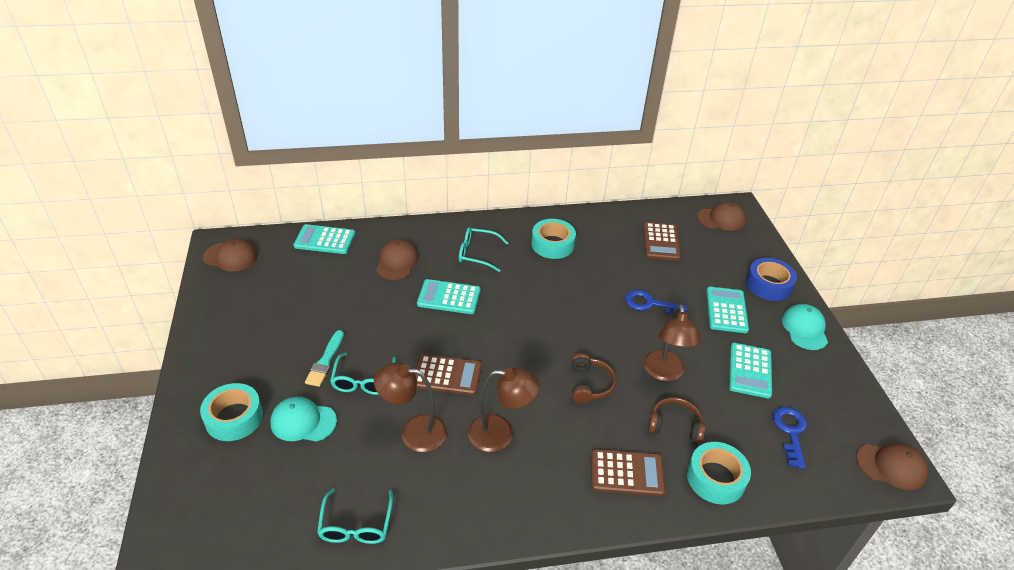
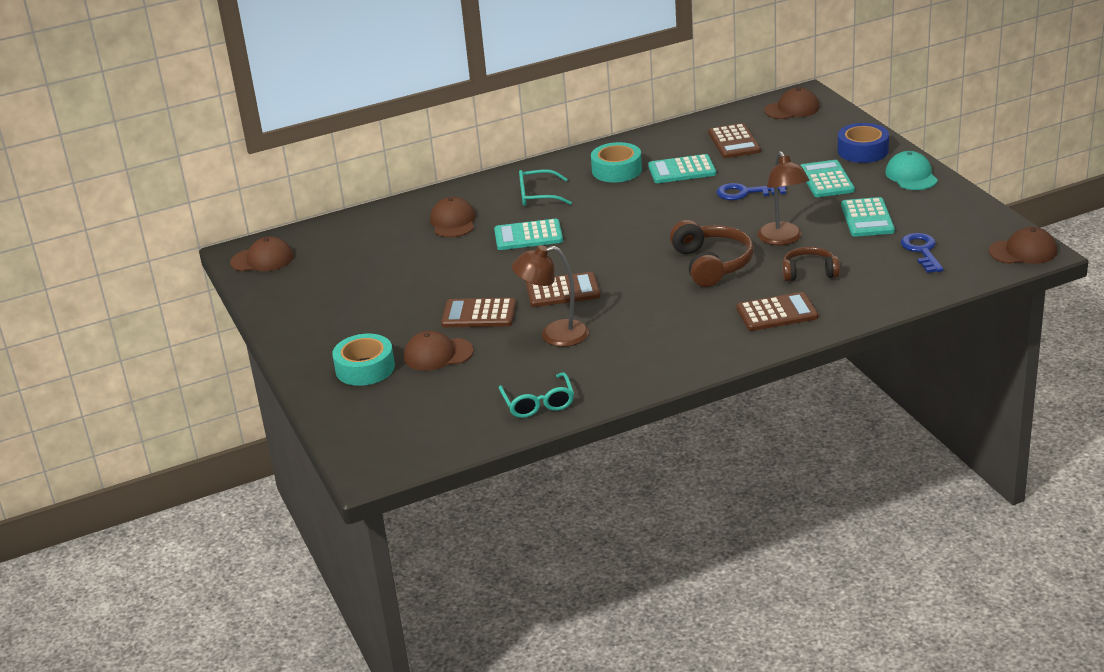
camera: 10 degrees left, 10 degrees down
(303, 421) = (438, 354): turquoise cap -> brown cap
(325, 240) = (359, 223): turquoise calculator -> turquoise calculator (682, 170)
(325, 361) = (429, 310): turquoise brush -> none
(363, 380) = (479, 314): turquoise glasses -> brown calculator
(500, 434) = (641, 317): brown lamp -> none
(590, 384) = (712, 264): brown headphones -> brown headphones, size x1.57
(715, 478) = (862, 297): turquoise tape -> none

